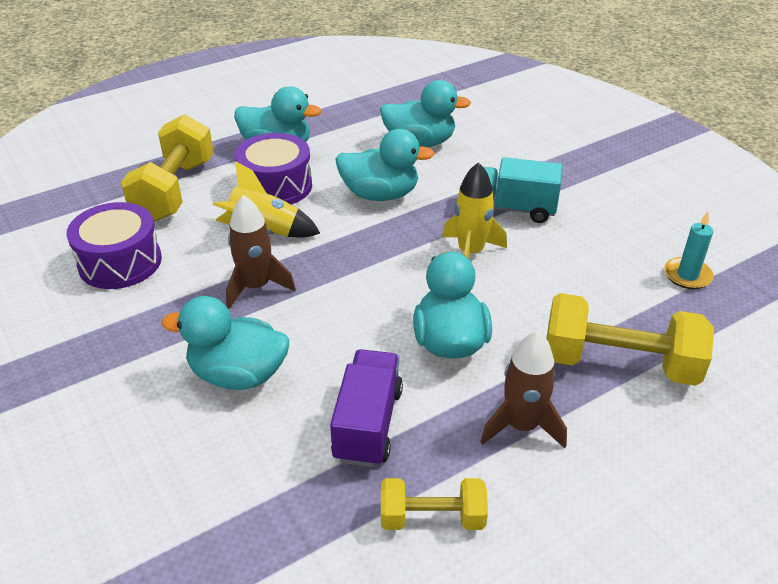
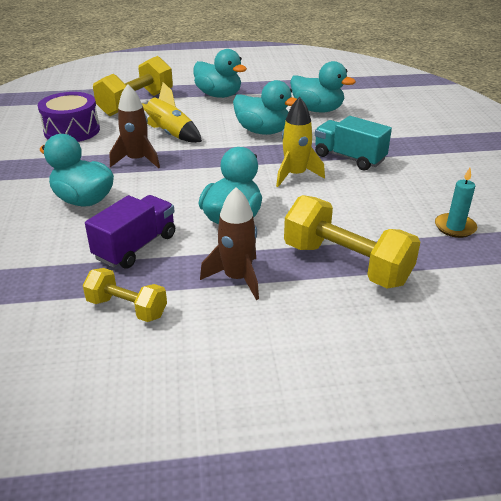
camera: 25 degrees right, 5 degrees down
(276, 186) = (199, 114): purple drum -> none

